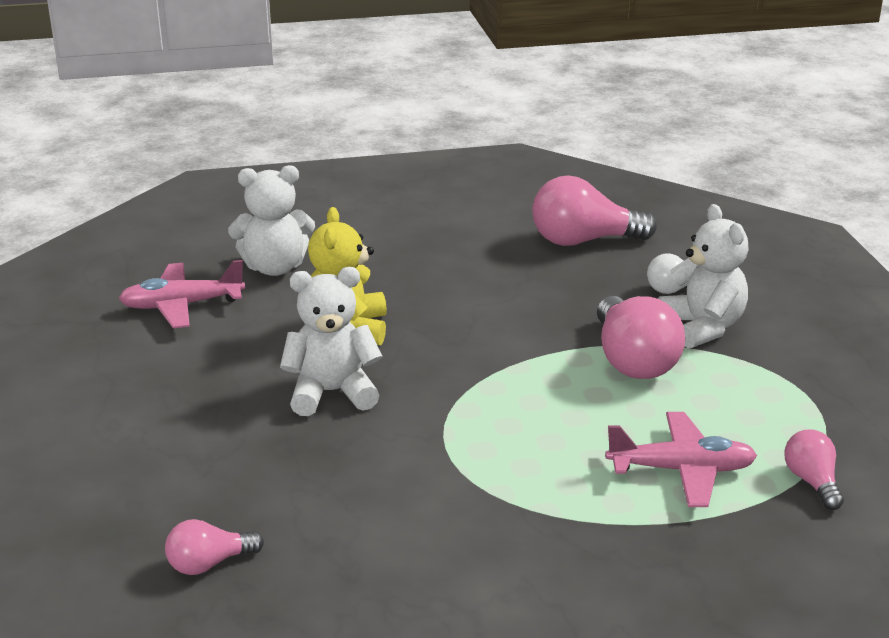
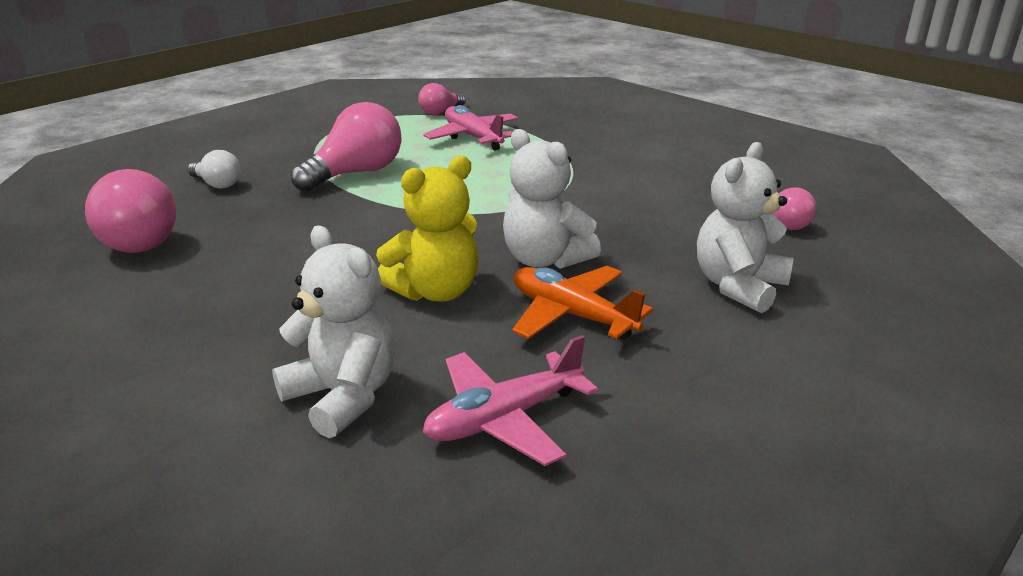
camera: 125 degrees left, 0 degrees up
(182, 305) = (504, 418): pink plane -> pink plane turned 105 degrees clockwise
(241, 370) = (572, 315): none -> orange plane
(702, 327) = (279, 164): white teddy bear -> white teddy bear (738, 286)

